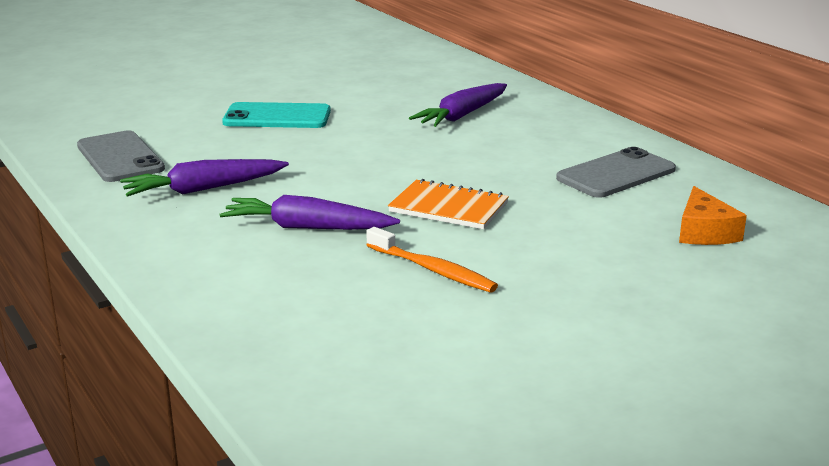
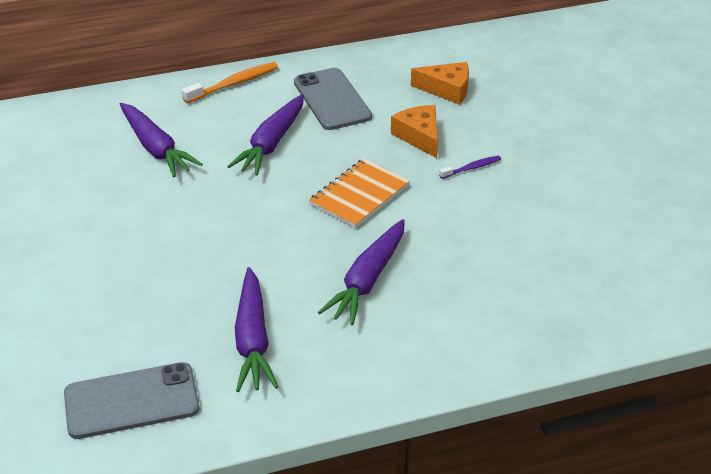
camera: 75 degrees left, 15 degrees up
(277, 117) = (81, 268): turquoise phone -> none
(432, 270) = (467, 224): orange toothbrush -> orange toothbrush (233, 84)
(508, 157) = (271, 143): none -> purple carrot
(546, 262) = (471, 168): none -> purple toothbrush
(586, 226) = (419, 136): none -> orange cheese

